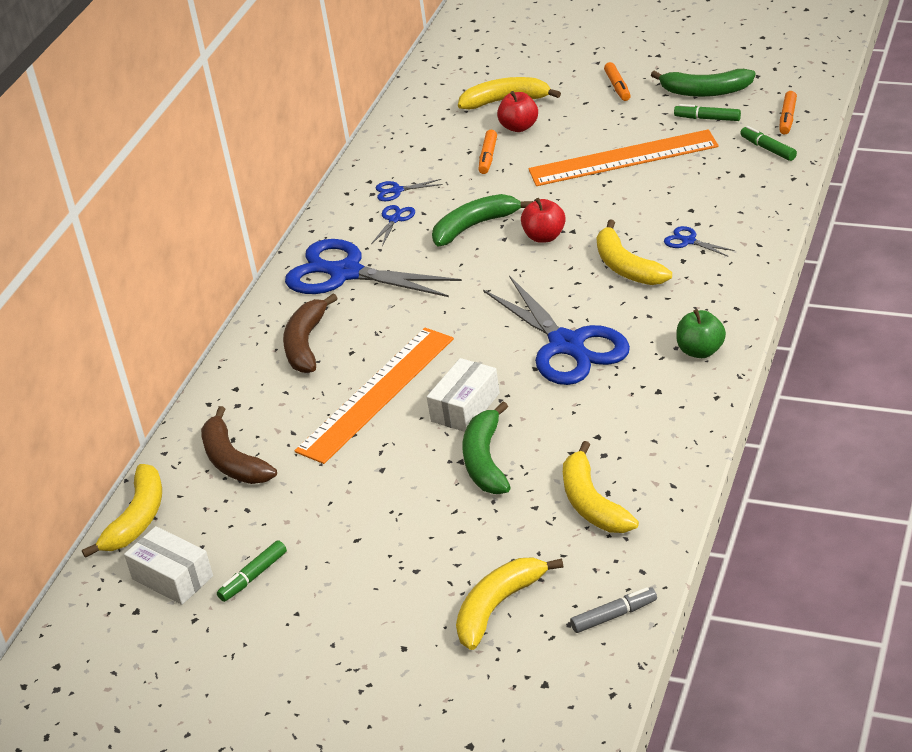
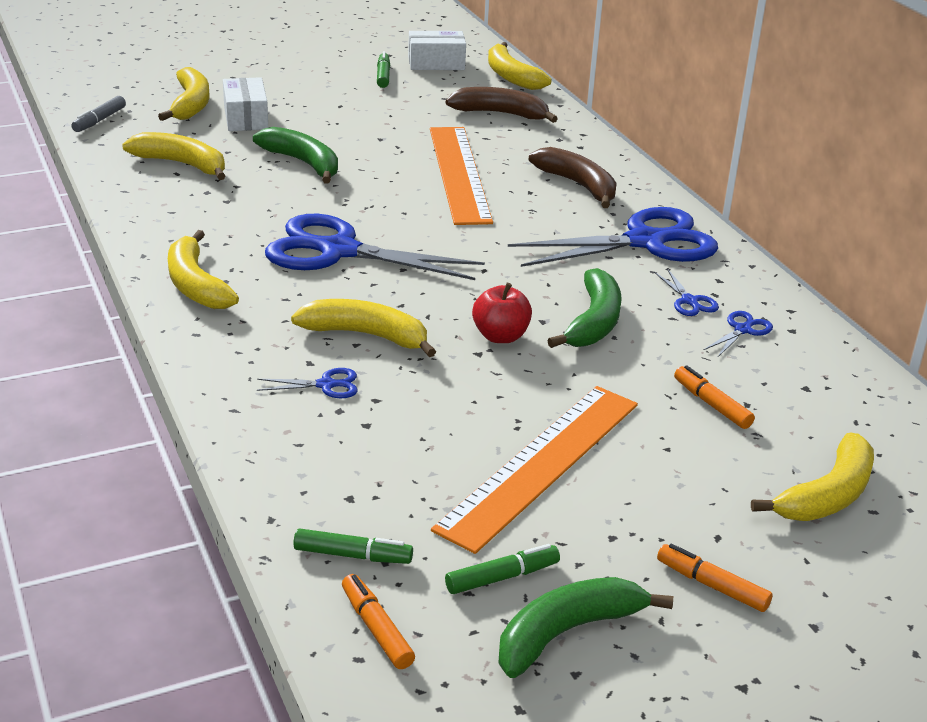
camera: 130 degrees right, 5 degrees down
(465, 407) = (369, 186): white box -> white box (246, 118)
(519, 127) = (743, 460): red apple -> none
(701, 351) = (196, 285): green apple -> yellow banana

